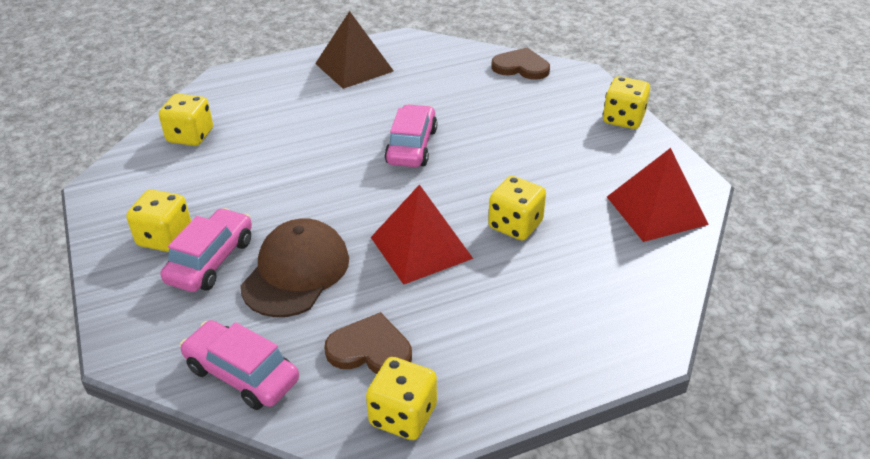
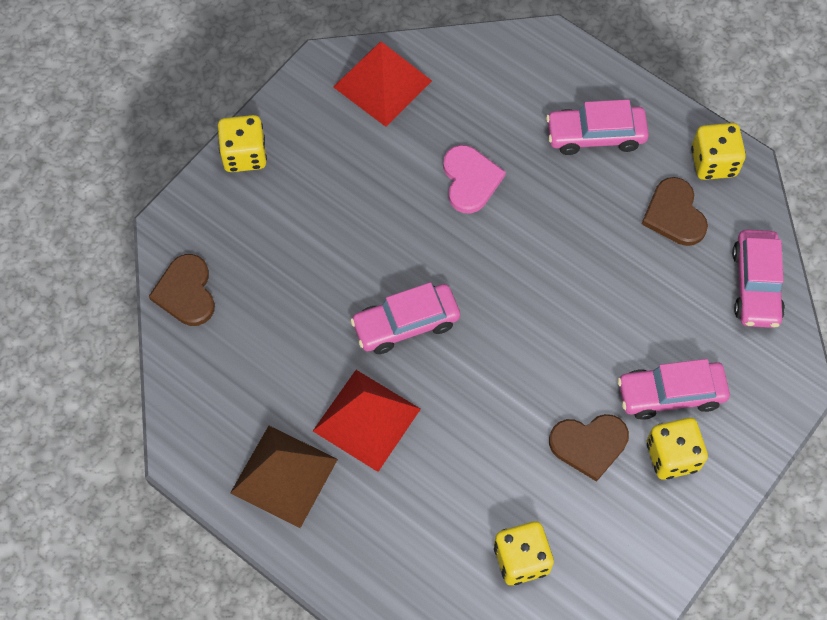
camera: 120 degrees left, 25 degrees up
(225, 198) = (589, 445): none -> brown heart
(296, 272) = (637, 316): brown cap -> none
(421, 247) = (545, 238): red pyramid -> red pyramid (366, 420)
(505, 331) = (595, 135): none -> pink car
(515, 225) = (470, 180): yellow dice -> pink heart

